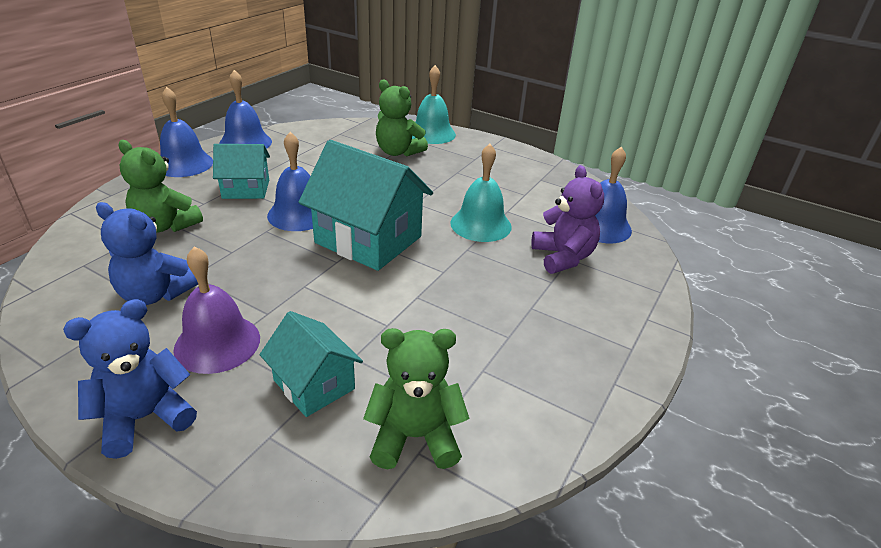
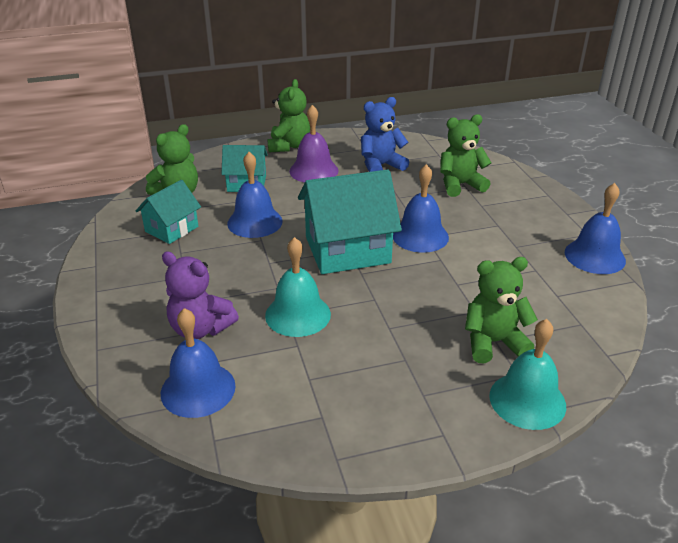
camera: 135 degrees right, 0 degrees up
(144, 418) = (289, 146): blue teddy bear -> green teddy bear
(184, 164) = (565, 215): blue bell -> blue bell (255, 222)
(246, 189) = (488, 227): turquoise house -> turquoise house (171, 229)

